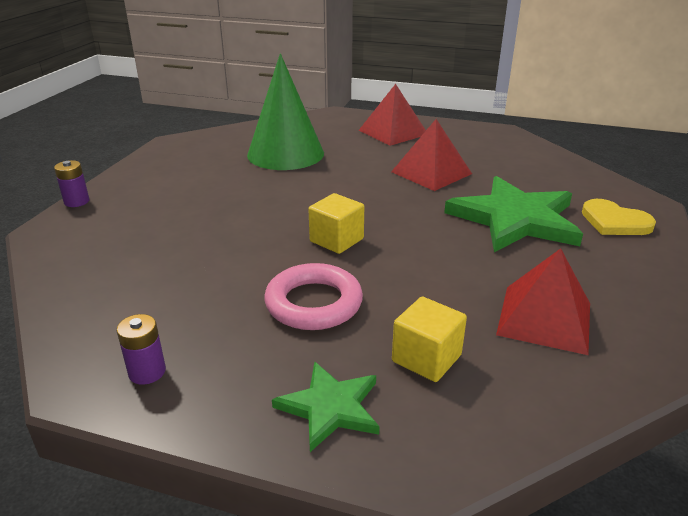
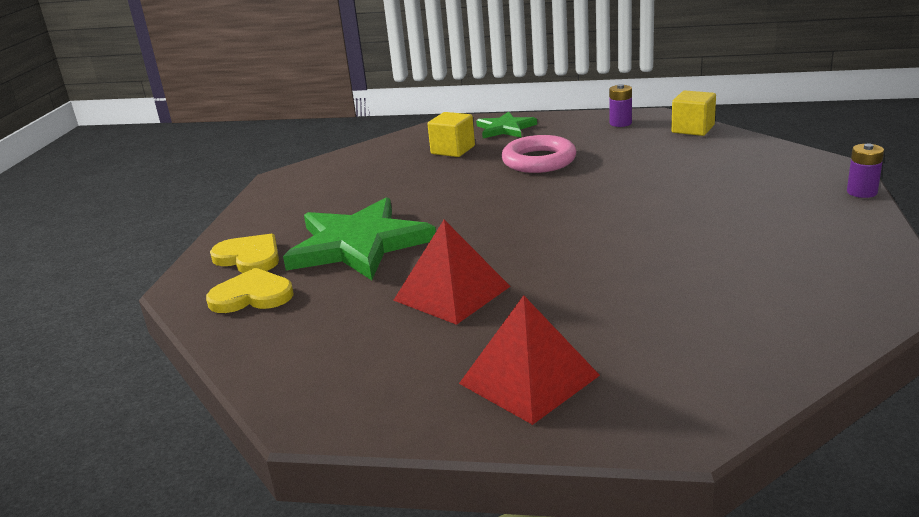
camera: 175 degrees right, 5 degrees down
(285, 154) = (688, 295): green cone -> none
(336, 240) = (543, 199): yellow cube -> yellow cube (693, 129)
(544, 318) = (367, 177): red pyramid -> none
(582, 189) = (252, 295): none -> yellow heart

